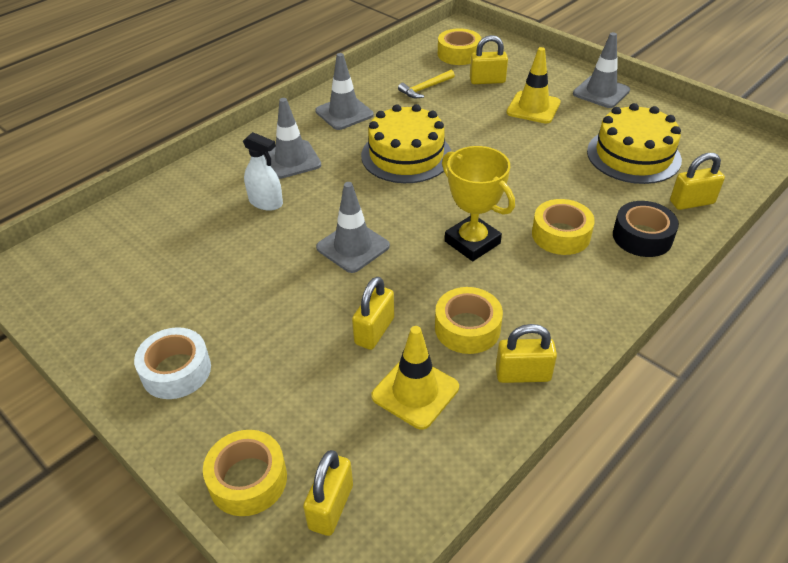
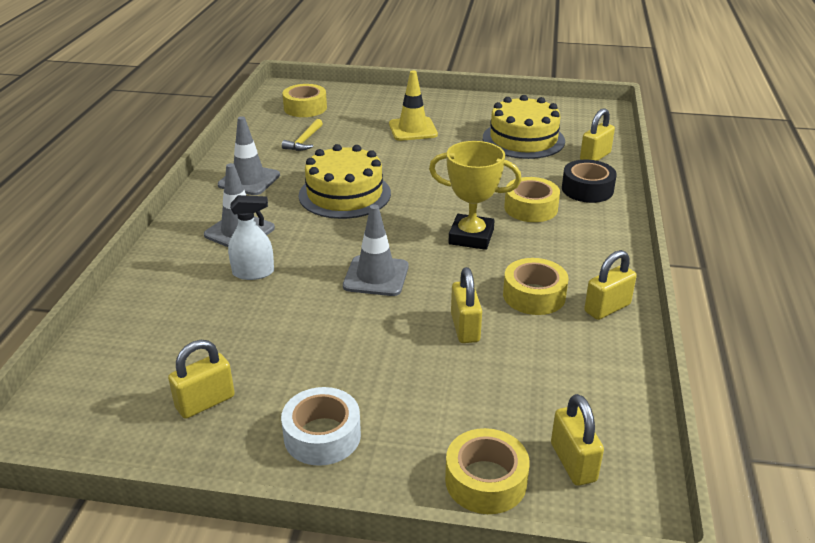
camera: 35 degrees left, 10 degrees down
(415, 392) = (545, 354): yellow traffic cone -> none
(487, 81) = (353, 121): yellow padlock -> yellow padlock (205, 402)
(601, 92) = (453, 104): grey traffic cone -> none

